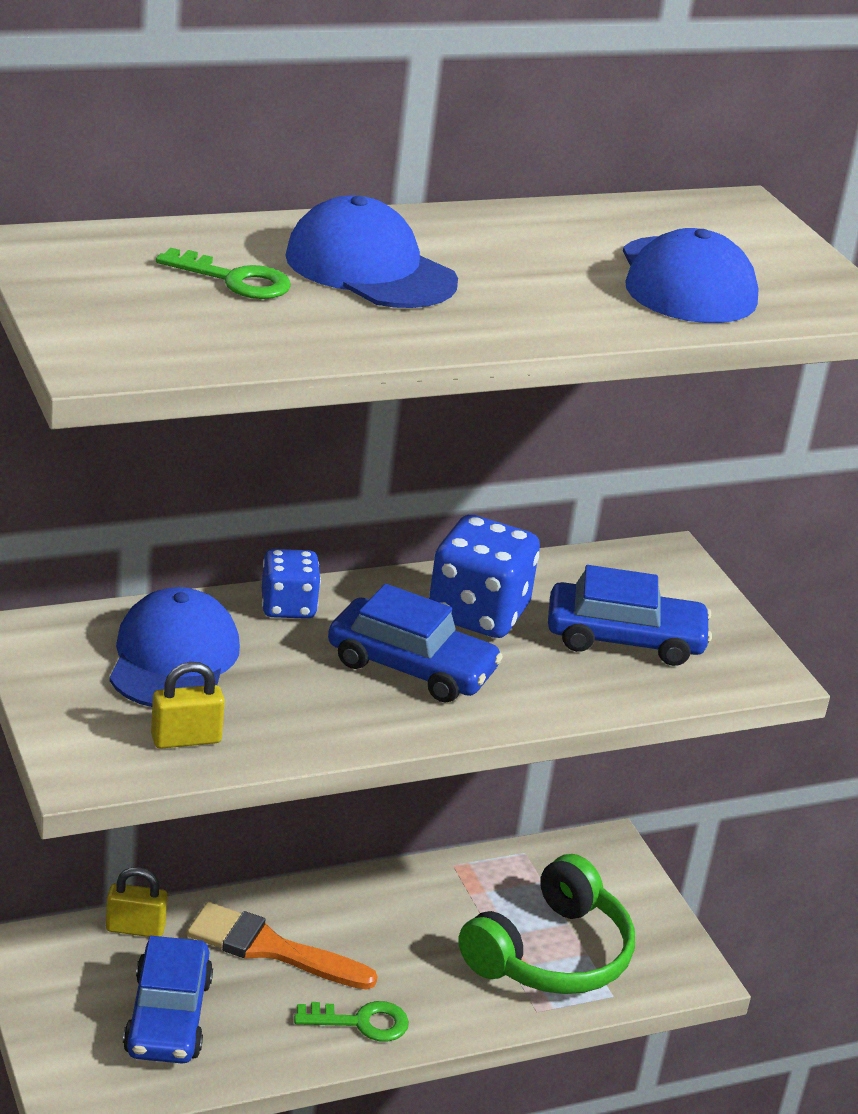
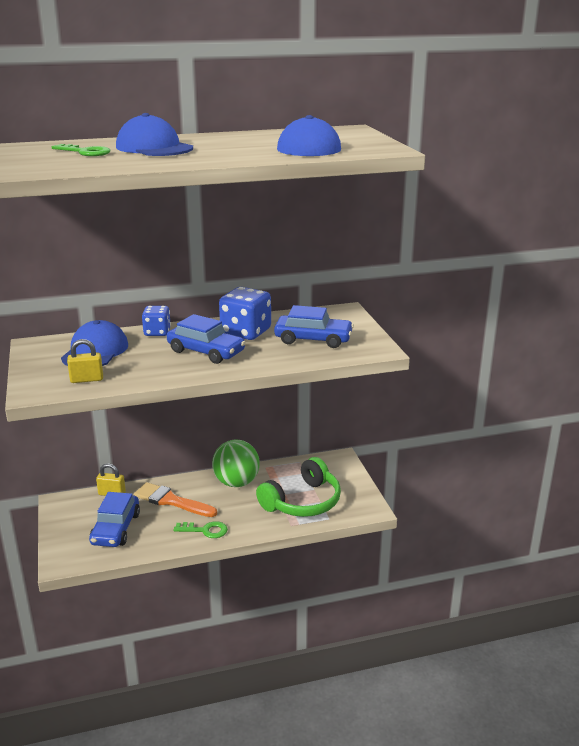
camera: 10 degrees right, 5 degrees down
(400, 904) = (236, 482): none -> green ball

